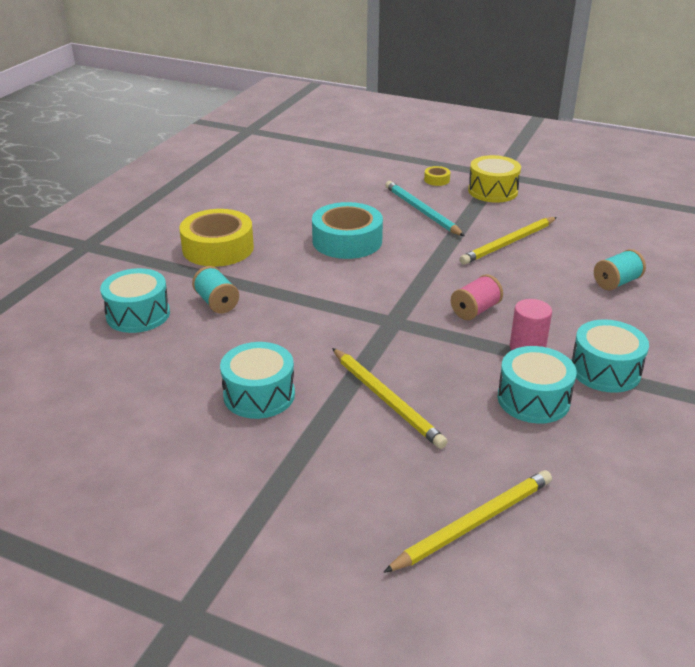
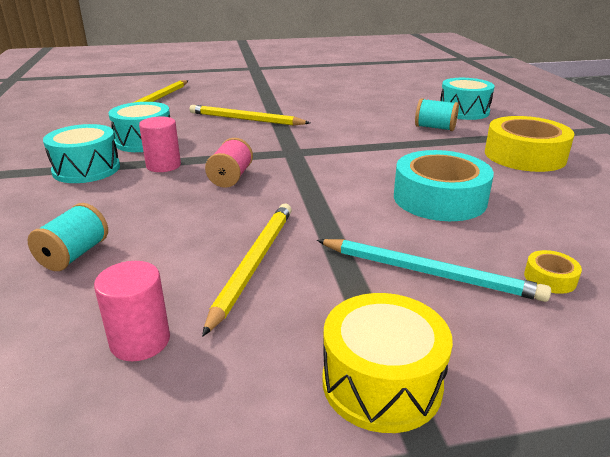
camera: 145 degrees right, 5 degrees down
(259, 395) = (322, 105): turquoise drum -> none
(437, 180) = (516, 365): yellow tape -> yellow tape (550, 278)
(584, 230) = (140, 341): none -> pink cylinder

